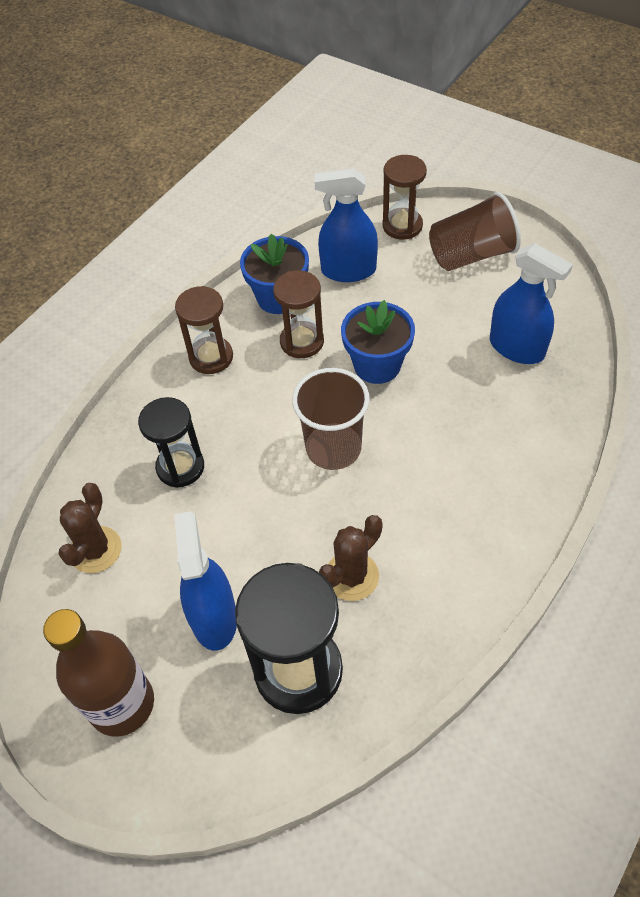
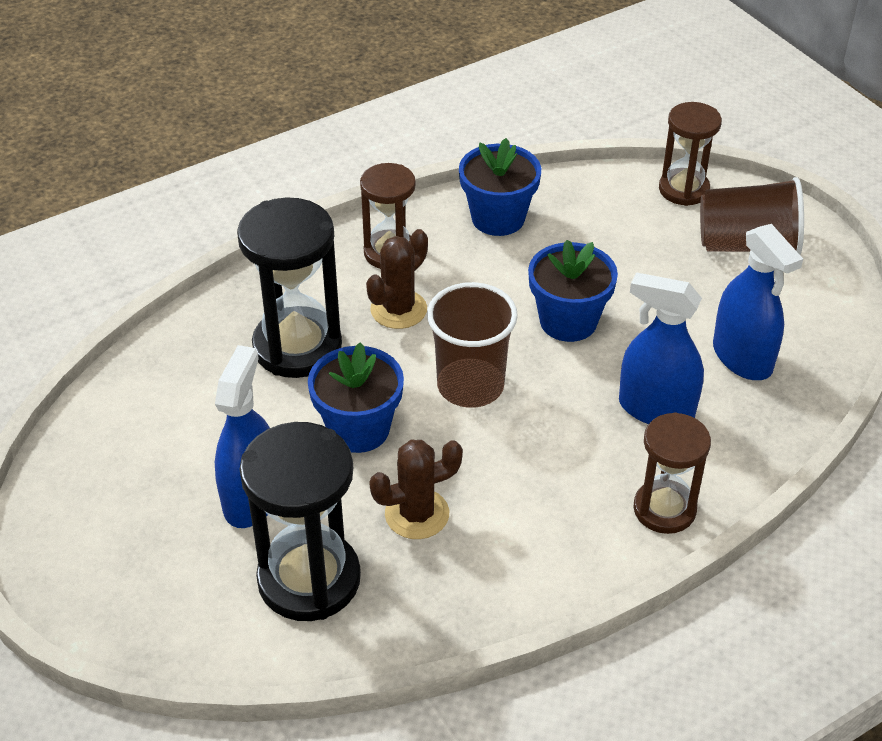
camera: 20 degrees right, 10 degrees down
(95, 550) = (168, 392): brown cactus -> brown cactus (398, 309)
(122, 704) = (116, 540): brown bottle -> none
(180, 467) = (297, 346): black hourglass -> black hourglass, size x1.57
(267, 520) = (358, 429): none -> blue flower pot
(302, 342) = (497, 270): brown hourglass -> brown hourglass (664, 509)
(348, 270) = (593, 216): blue spray bottle -> blue spray bottle (656, 409)

